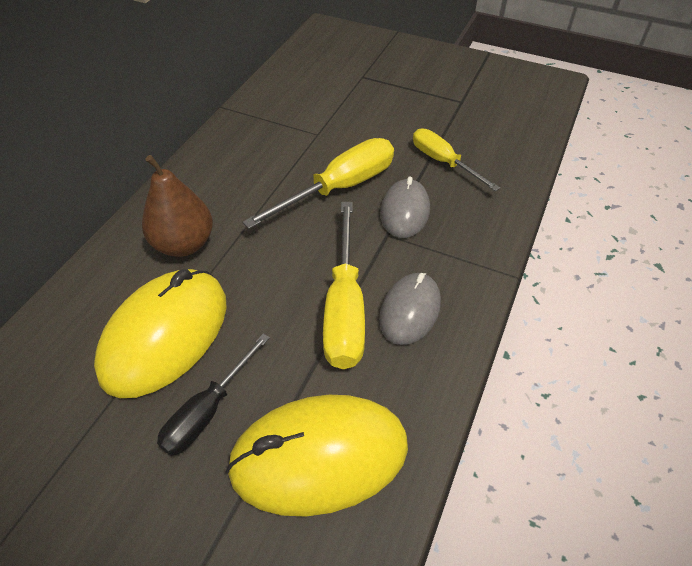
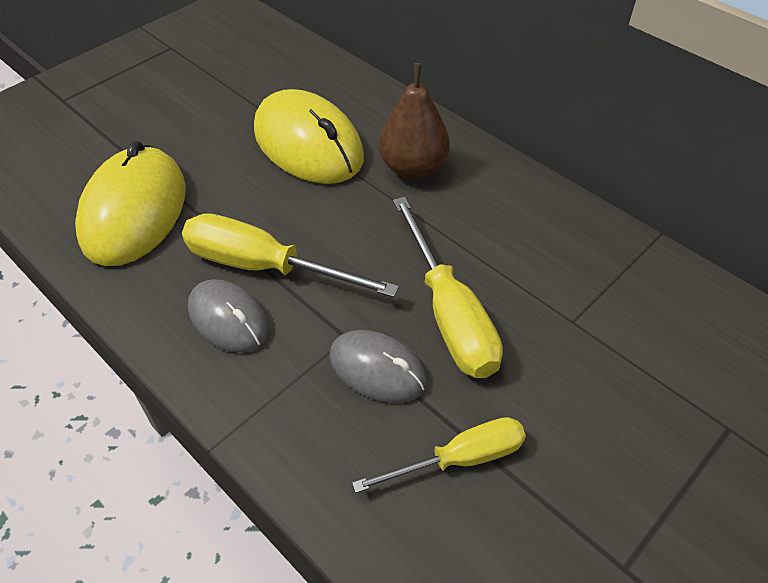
camera: 110 degrees right, 0 degrees up
(208, 411) = (219, 158): black screwdriver -> none

